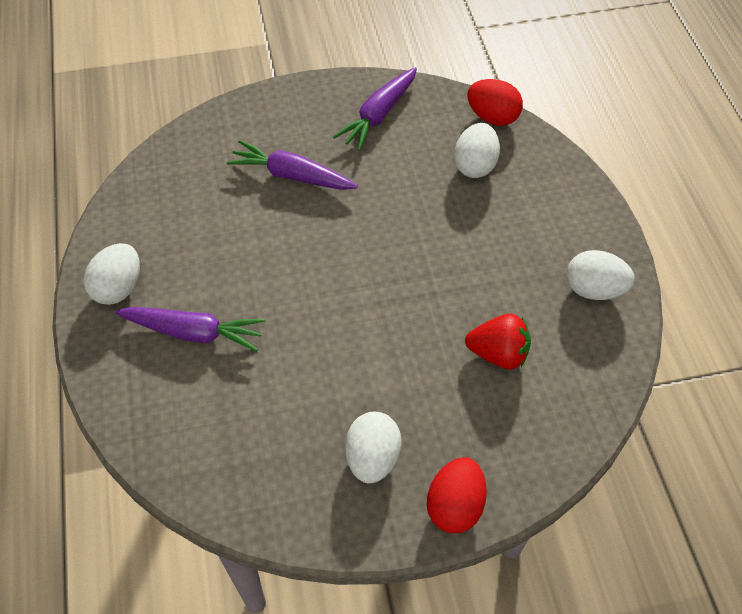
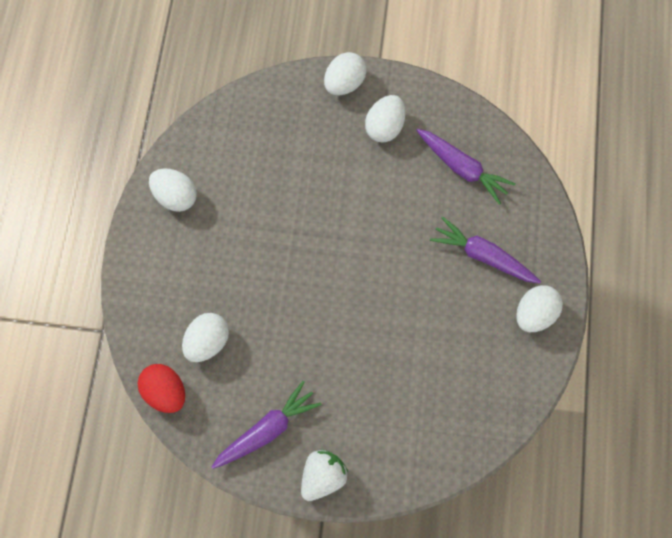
camera: 160 degrees left, 15 degrees up
(291, 175) = (368, 383): purple carrot -> purple carrot (462, 168)
(310, 96) = (323, 476): none -> white strawberry
(454, 505) = (344, 83): red egg -> white egg
(498, 353) = (270, 170): red strawberry -> none

